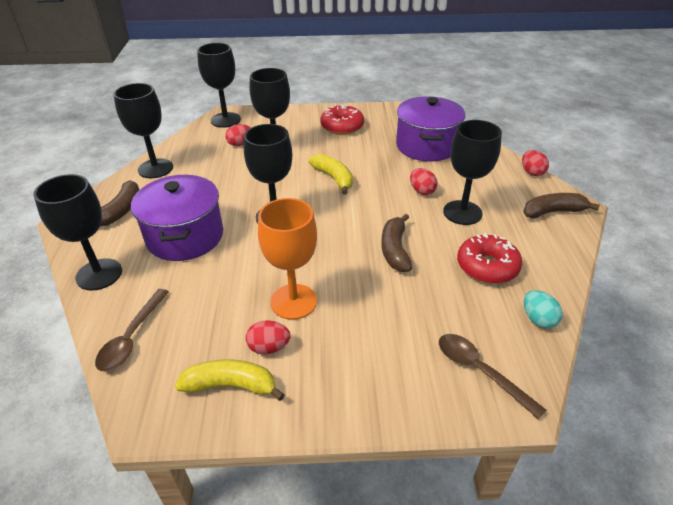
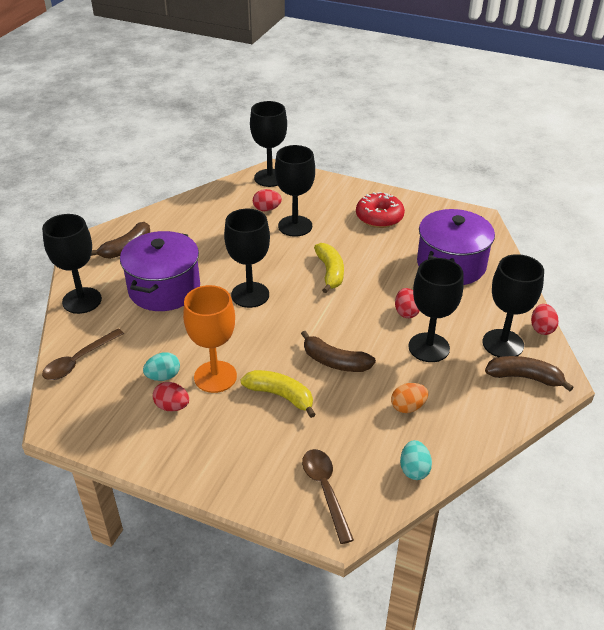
camera: 25 degrees right, 0 degrees up
(155, 168) = (177, 214): black goblet -> black goblet (503, 344)
(231, 385) = (127, 424): yellow banana -> yellow banana (281, 396)
(239, 320) = (163, 376): none -> turquoise egg
(395, 249) = (334, 361): brown banana -> brown banana turned 90 degrees counterclockwise
(487, 266) = (408, 407): red donut -> orange egg

